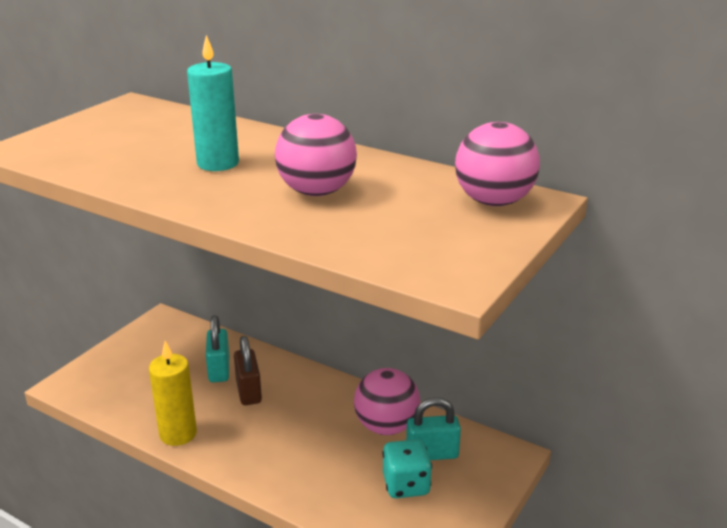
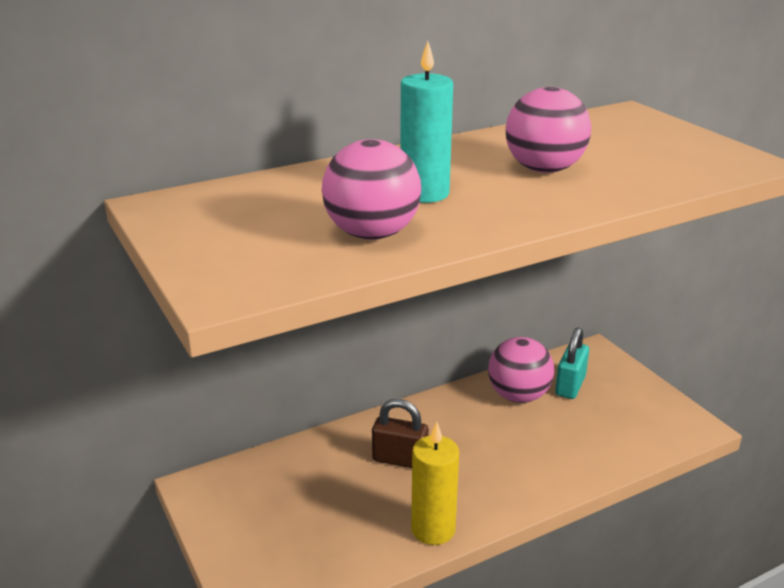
camera: 60 degrees left, 0 degrees up
(219, 370) = (343, 469): turquoise padlock -> none
(406, 485) = (601, 412): turquoise dice -> none
(493, 202) = (621, 123): pink ball -> pink ball (372, 234)

